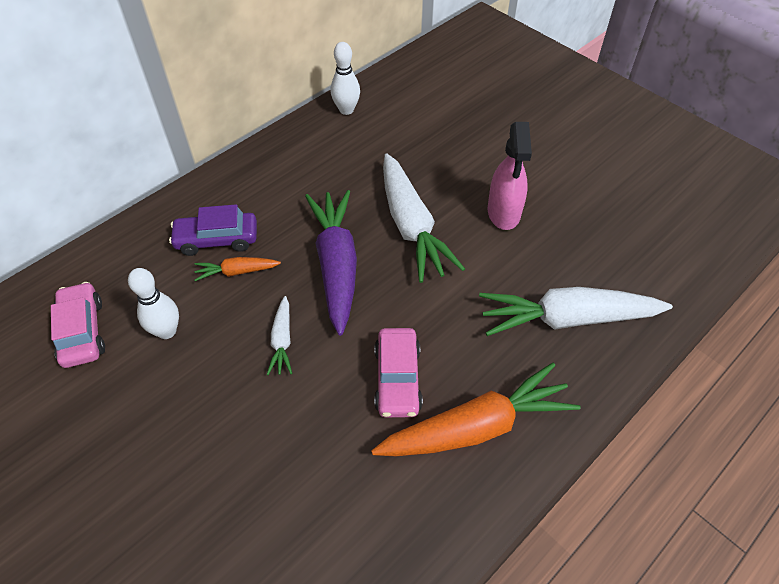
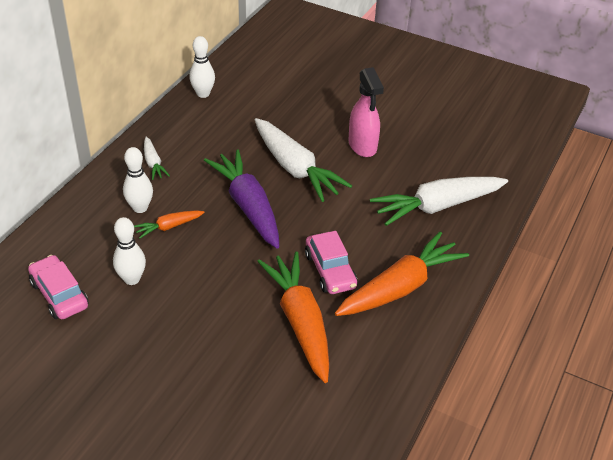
camera: 20 degrees left, 10 degrees down
(217, 240) = (140, 208): purple car -> white bowling pin
(282, 340) = (229, 265): white carrot -> white carrot (153, 163)
(332, 444) = (300, 322): none -> orange carrot

